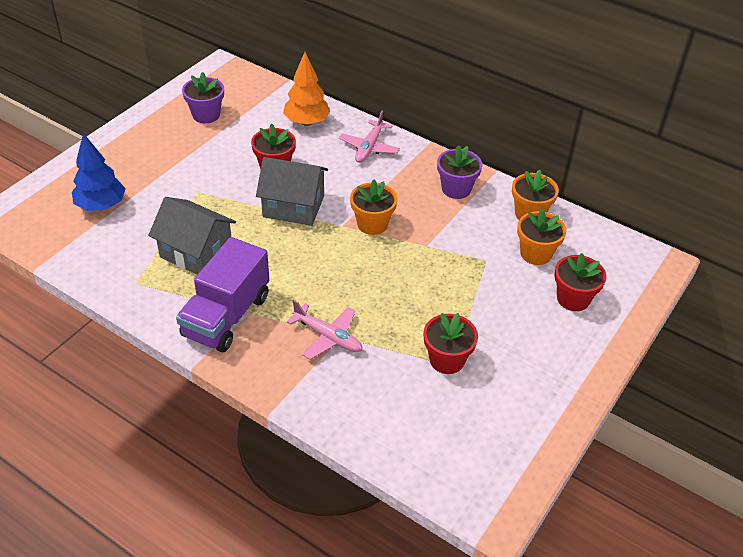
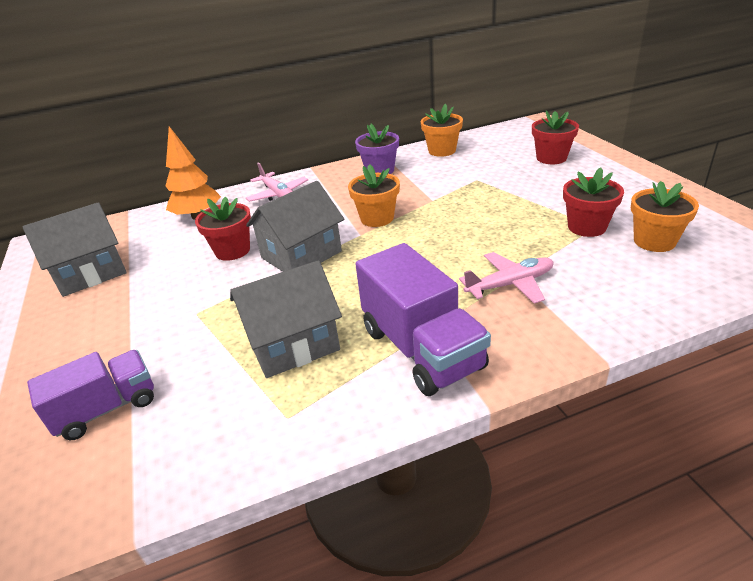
camera: 50 degrees left, 10 degrees down
(101, 206) = (107, 409): blue tree -> purple truck
(206, 115) = (90, 273): purple flower pot -> grey house
(536, 253) = (488, 159): orange flower pot -> orange flower pot (654, 241)

